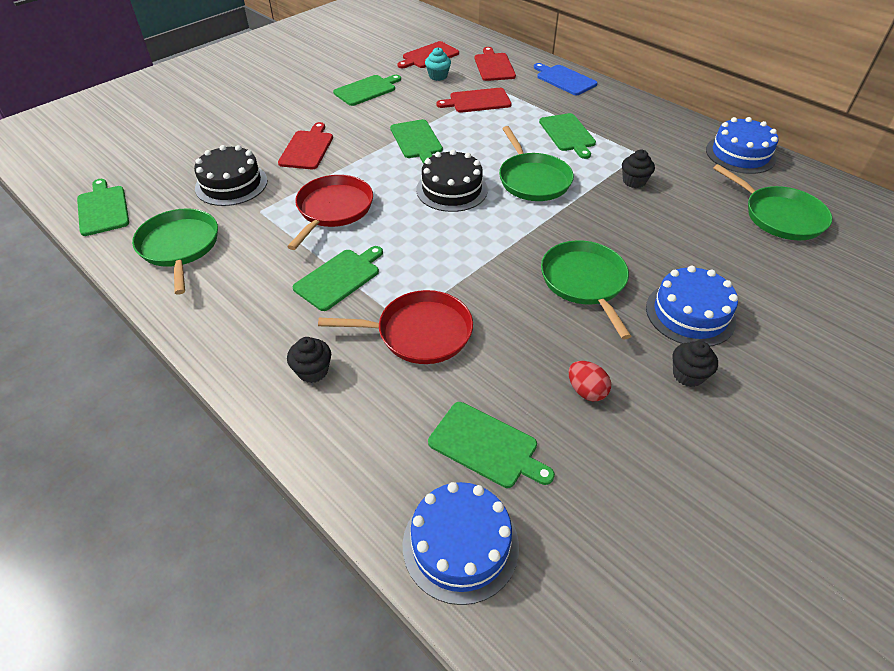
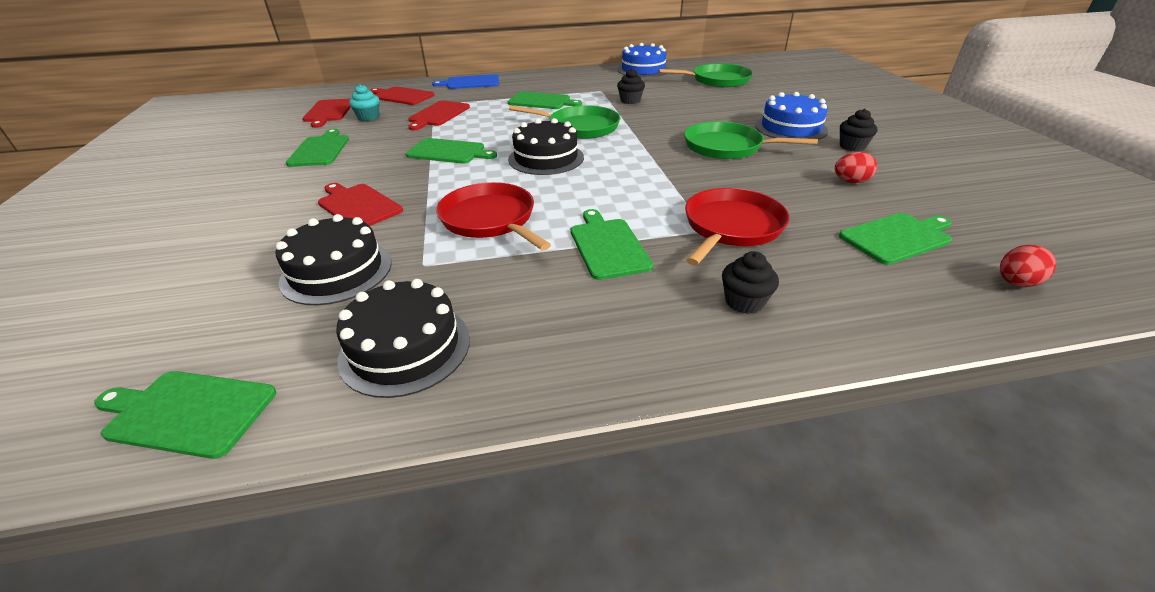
camera: 55 degrees left, 10 degrees down
(180, 247) = (405, 348): green pan -> black cake
(460, 544) = (1015, 283): blue cake -> red egg

